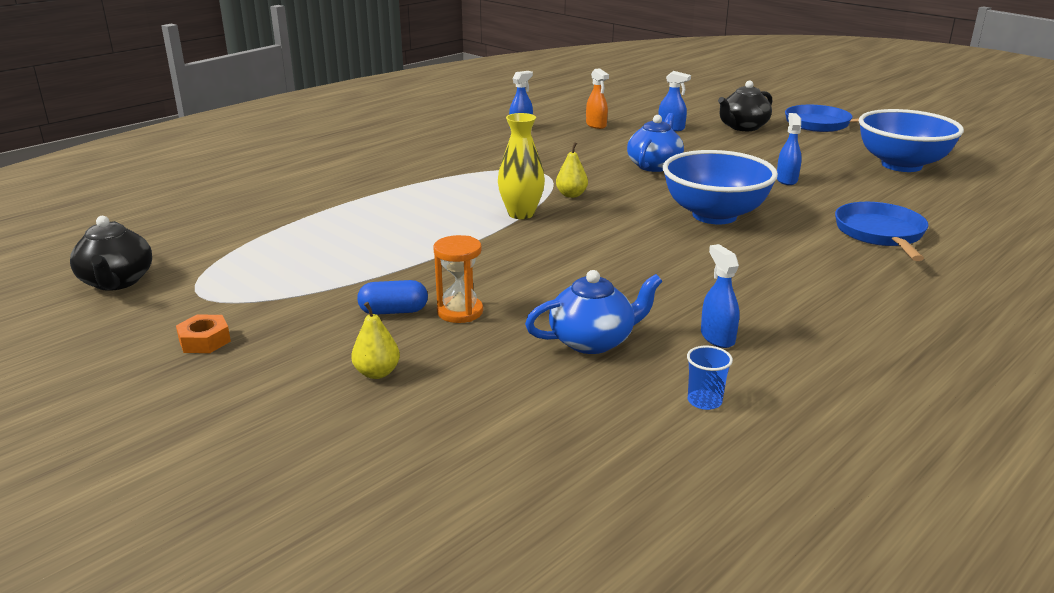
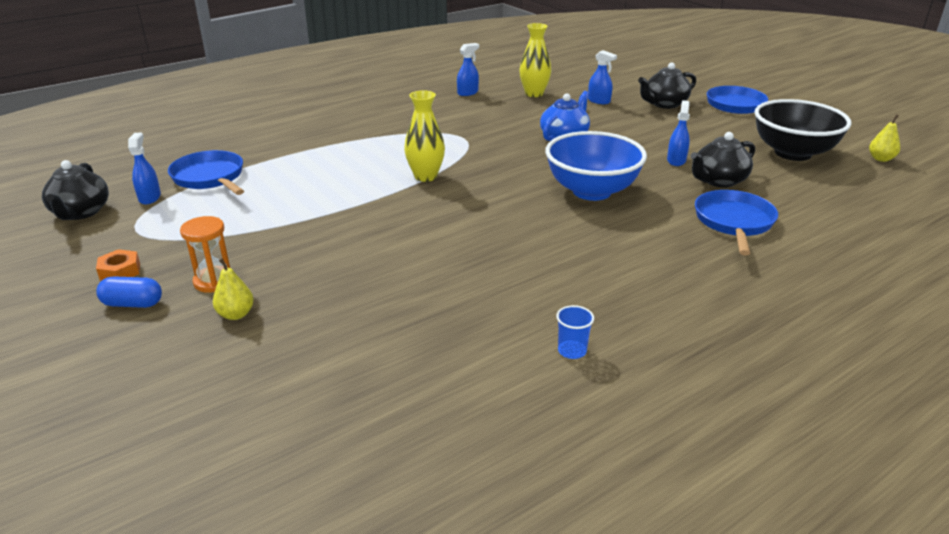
camera: 10 degrees right, 5 degrees up
(262, 233) = (210, 177): none -> blue pan
(393, 311) = (276, 259): blue capsule -> blue capsule (133, 304)
(460, 312) = (329, 265): orange hourglass -> orange hourglass (214, 281)
(571, 195) = (477, 161): yellow pear -> yellow pear (881, 159)
(593, 341) = (423, 303): blue teapot -> none
(596, 125) = (534, 94): orange spray bottle -> yellow vase
(704, 401) = (488, 371): blue cup -> blue cup (572, 351)
(717, 337) = (531, 311): blue spray bottle -> blue spray bottle (150, 197)
(842, 196) = (718, 181): none -> black teapot
(901, 165) = (792, 153): blue bowl -> black bowl

